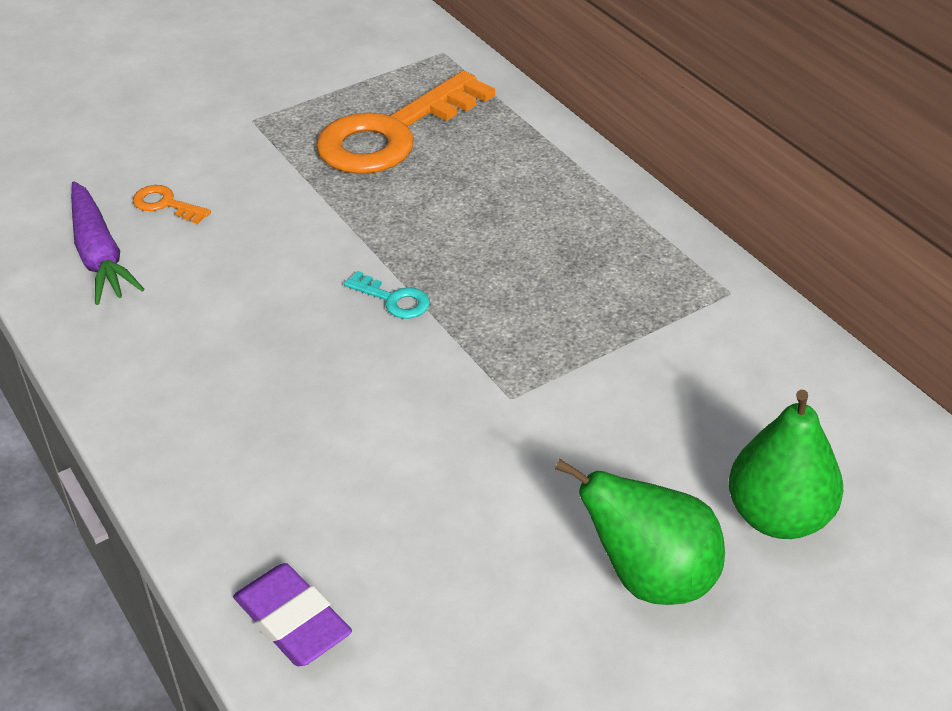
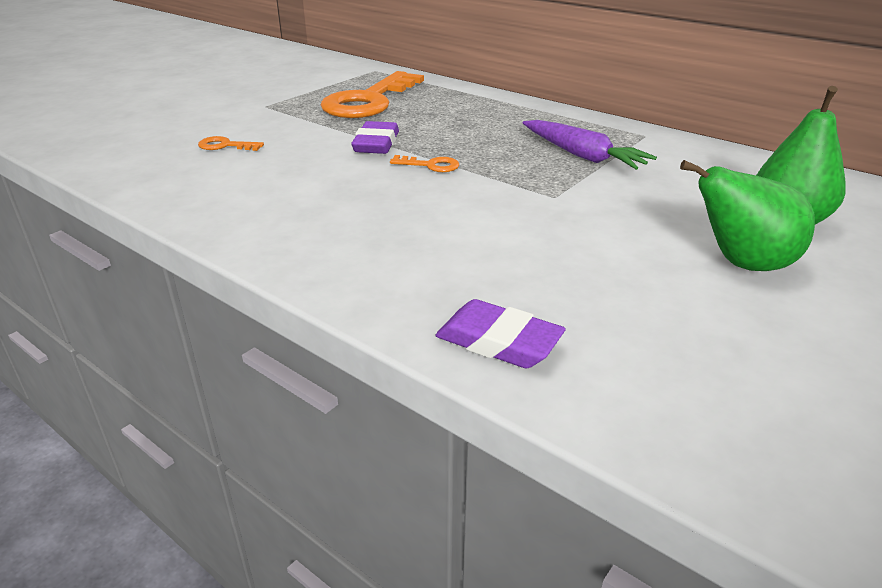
camera: 20 degrees left, 10 degrees down
(100, 255) = (187, 174): purple carrot -> purple carrot (583, 156)
(351, 237) = (376, 144): none -> purple eraser
(393, 299) = (430, 165): turquoise key -> orange key

